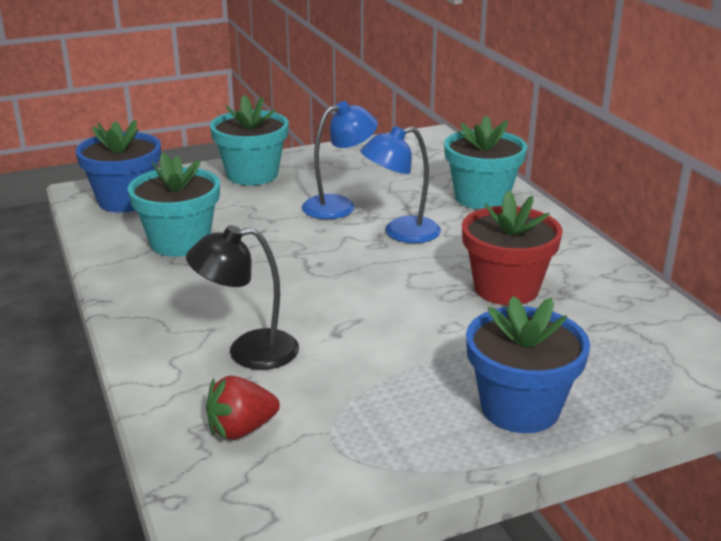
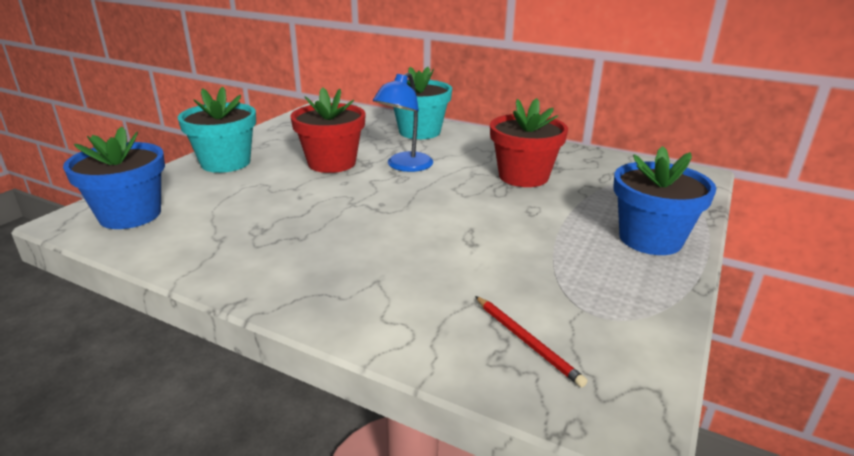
camera: 40 degrees left, 0 degrees up
(180, 242) = (240, 229): turquoise flower pot -> none
(241, 429) = (527, 341): red strawberry -> red pencil
(248, 351) = (434, 284): black lamp -> none
(339, 205) = (332, 163): blue lamp -> red flower pot

